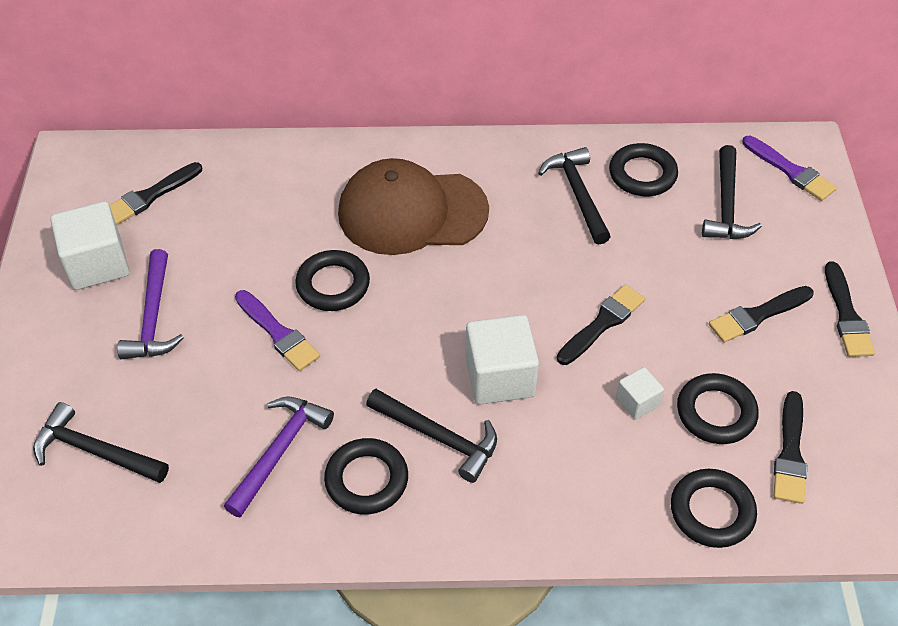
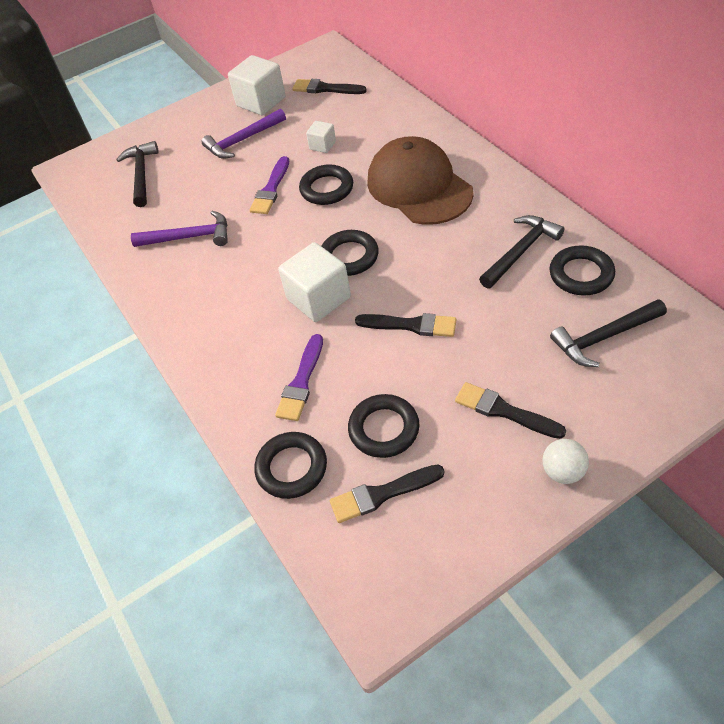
camera: 65 degrees right, 0 degrees up
(366, 480) = (195, 282): black ring -> black ring (349, 256)
(439, 438) = (248, 296): black hammer -> none
(637, 402) = (356, 379): white cube -> white cube (322, 145)
(790, 171) = (692, 360): purple brush -> purple brush (301, 382)
(846, 315) = (563, 472): black brush -> white ball

